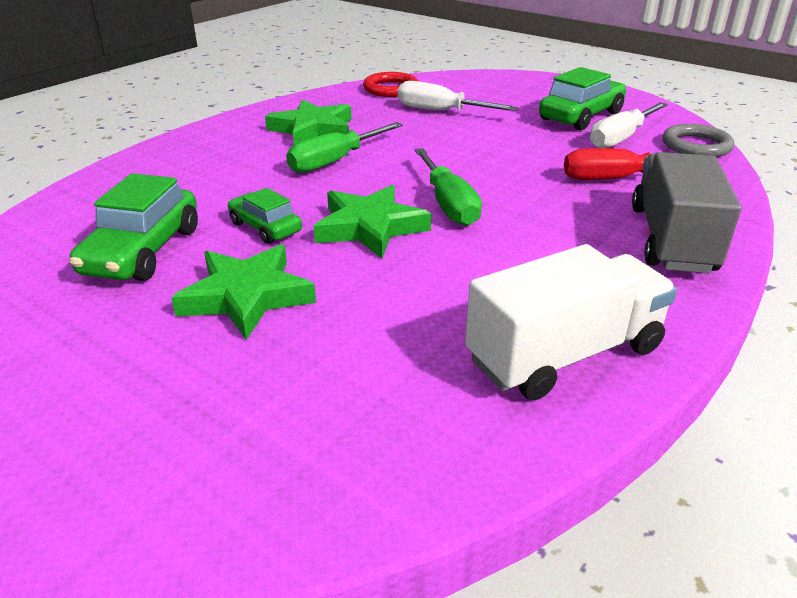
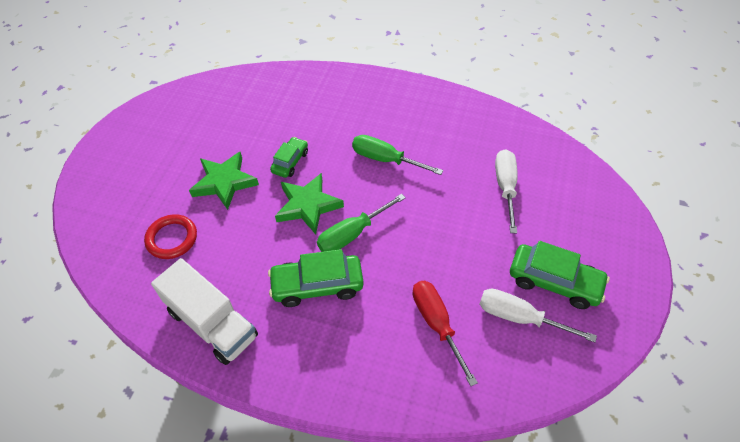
camera: 70 degrees right, 20 degrees up
(143, 251) = (250, 128): green car -> green car (317, 285)
(313, 129) = (428, 130): green star -> none
(391, 89) = (533, 144): red ring -> red ring (172, 238)
(672, 239) = (354, 366): grey truck -> none
(696, 146) = (535, 377): grey ring -> none

